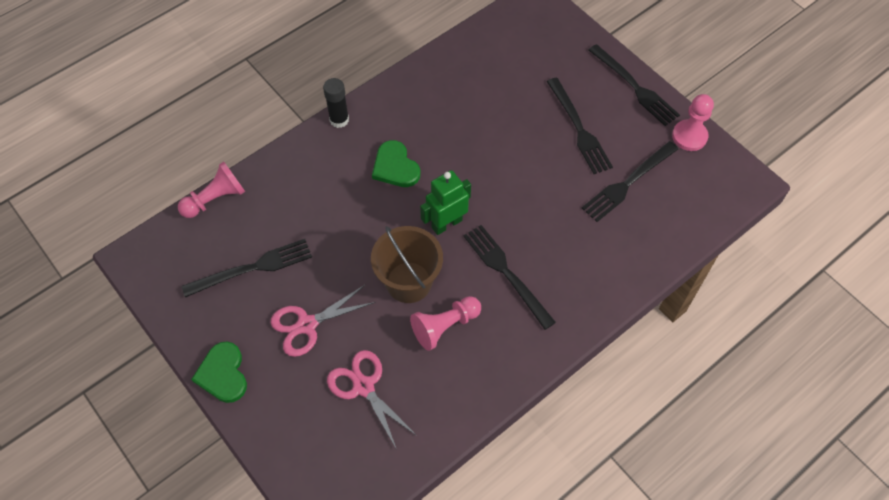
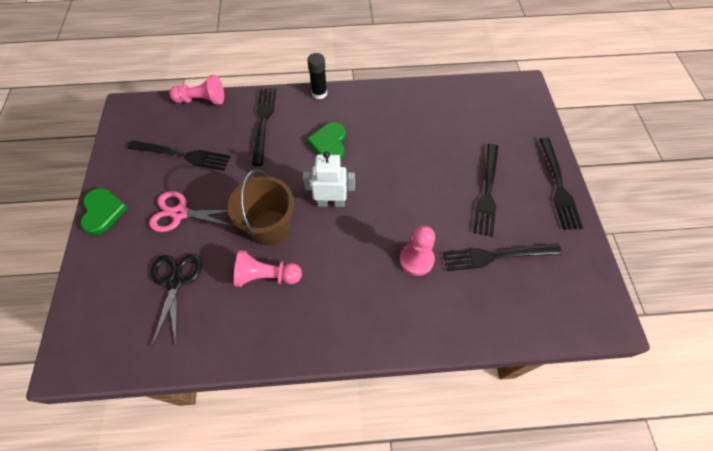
camera: 35 degrees right, 0 degrees up
(223, 374) = (103, 211): green heart -> green heart turned 150 degrees clockwise
(363, 386) = (175, 281): pink scissors -> black scissors
(446, 224) = (331, 202): green robot -> white robot
(506, 273) = (344, 265): black fork -> black fork (263, 122)
(689, 136) = (579, 250): pink pawn -> pink pawn (416, 259)

